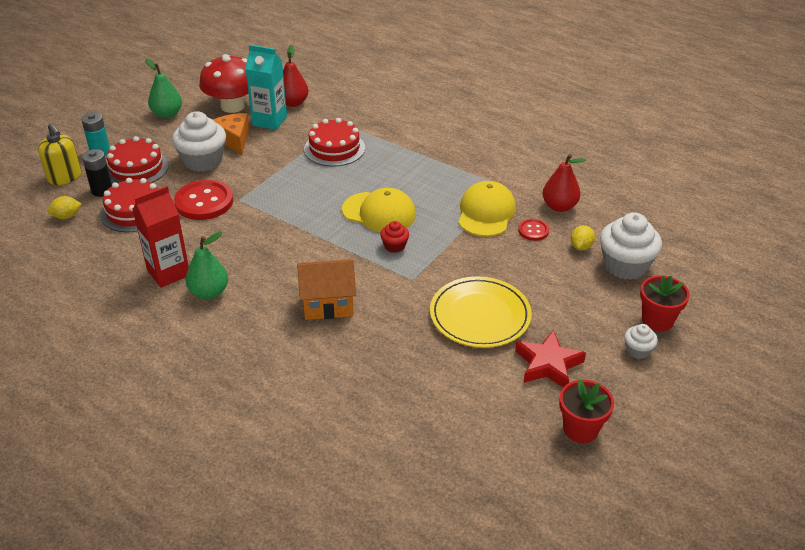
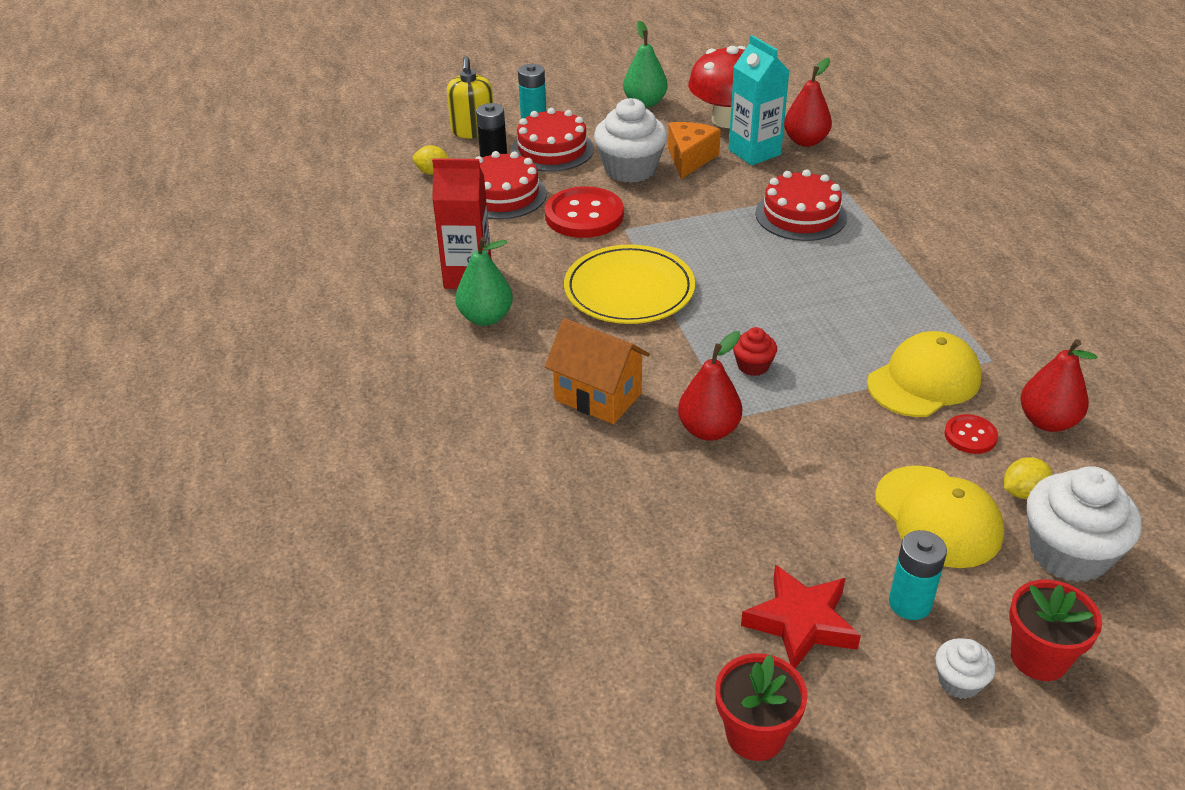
camera: 40 degrees right, 0 degrees up
(379, 212) = (776, 316): yellow cap -> yellow cap (938, 517)
(407, 292) = (708, 430): none -> red pear
(480, 315) = (773, 508): yellow plate -> yellow plate (629, 290)
(585, 327) = (910, 603): none -> turquoise battery

